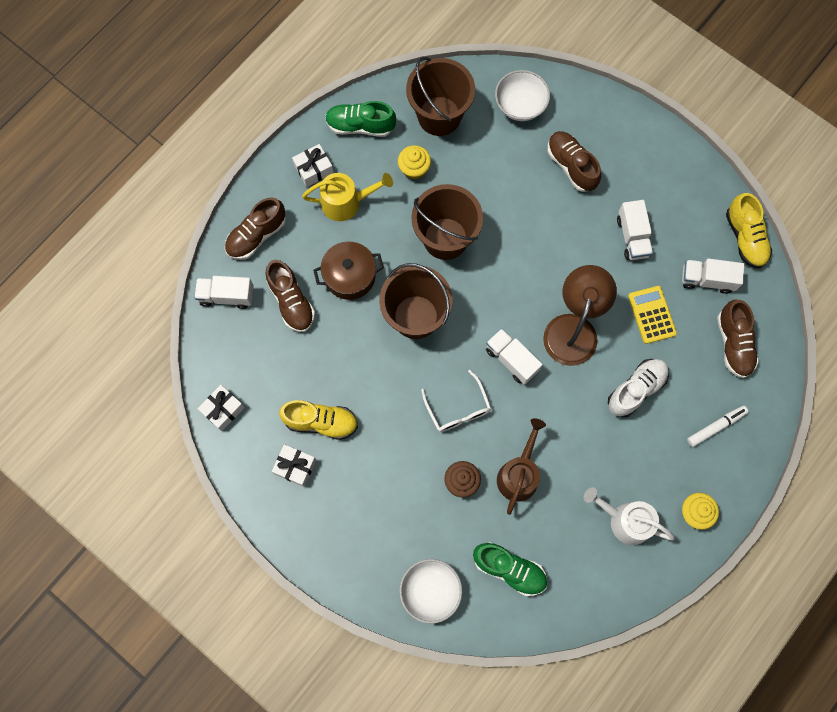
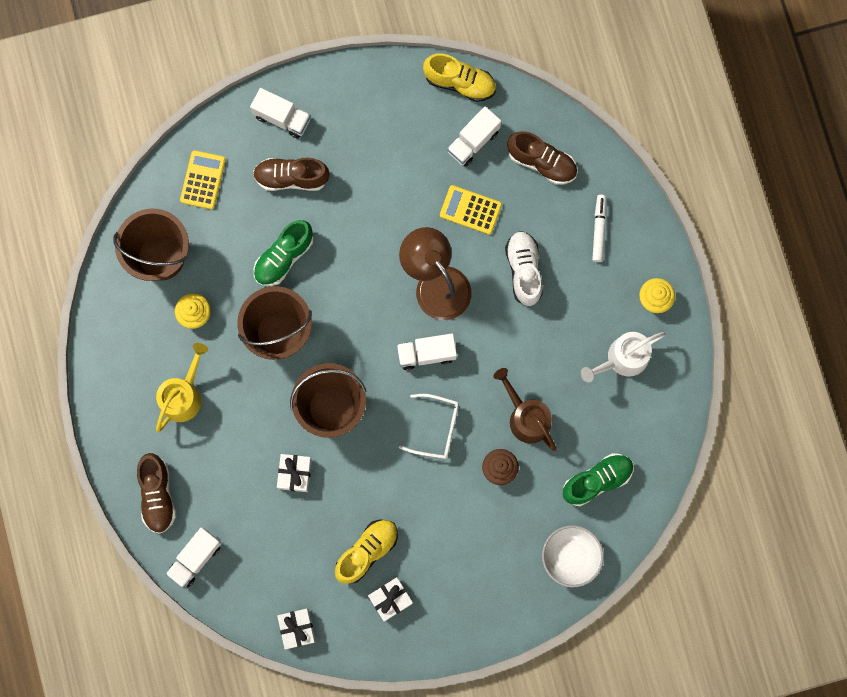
camera: 55 degrees left, 5 degrees up
(291, 302) = (241, 505): brown shoe -> none
(313, 169) = (130, 402): white gift -> white gift (295, 474)
(350, 276) = (254, 439): brown pot -> none
(360, 126) = (119, 333): green shoe -> green shoe (284, 257)
(520, 105) = (203, 180): white bowl -> yellow calculator
(632, 237) = (392, 174): white truck -> white truck (282, 118)

